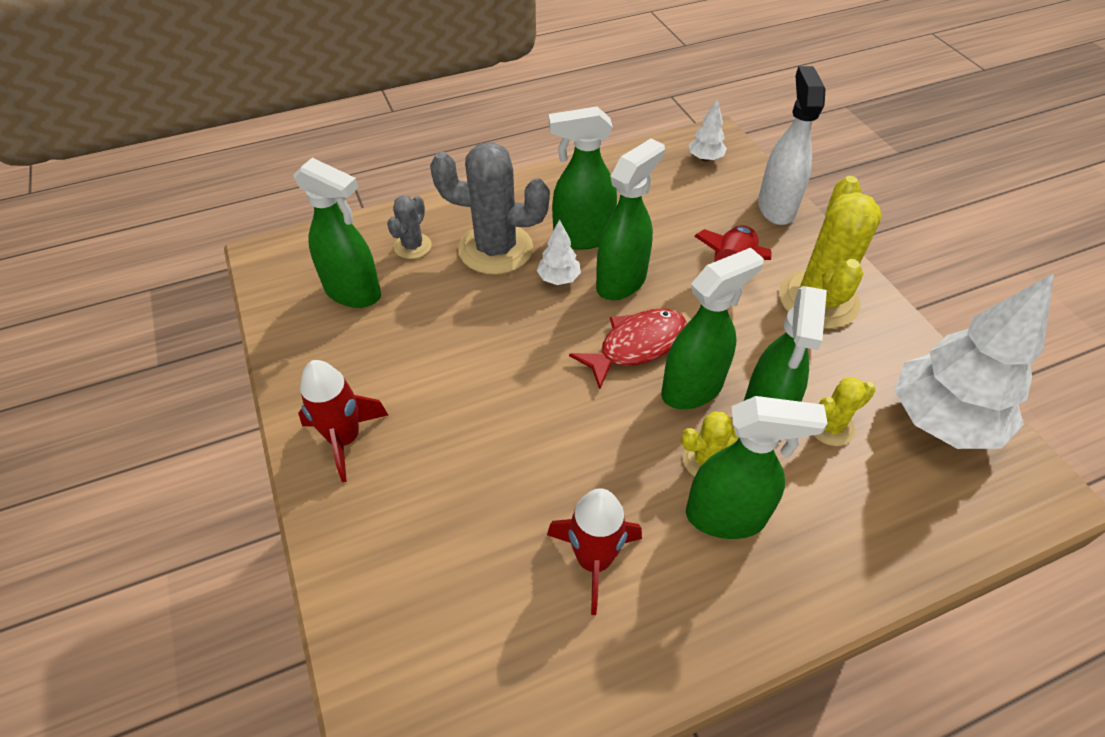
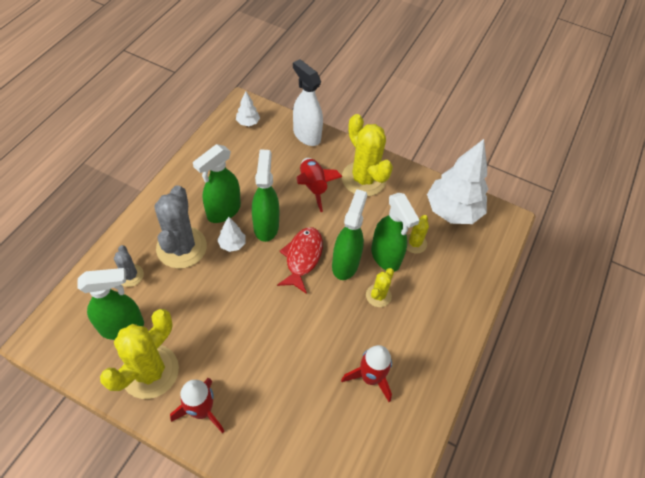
camera: 45 degrees left, 5 degrees up
(335, 357) = (150, 371): none -> yellow cactus
(495, 249) = (181, 247): grey cactus -> grey cactus turned 60 degrees counterclockwise
(726, 516) = (406, 316): green spray bottle -> none

